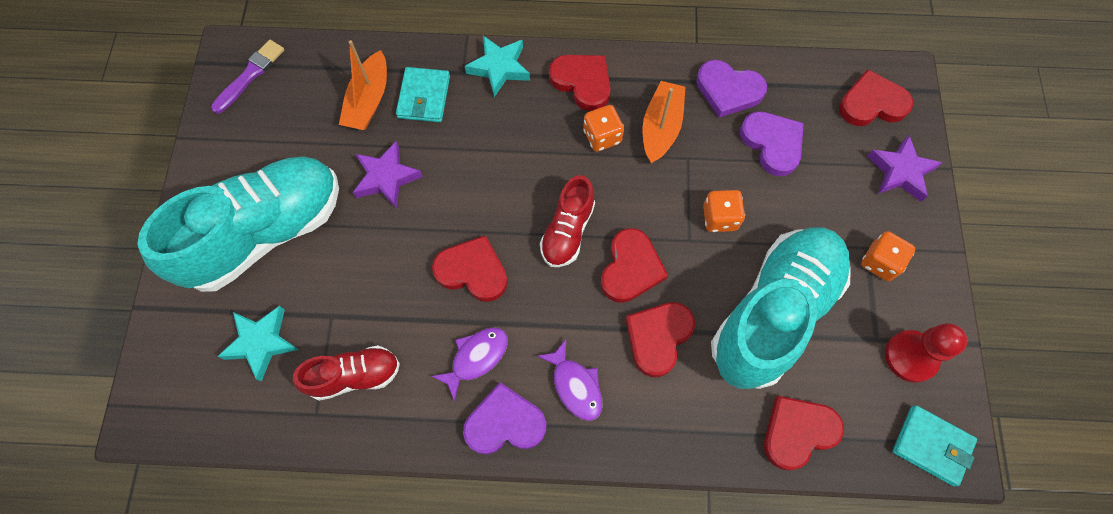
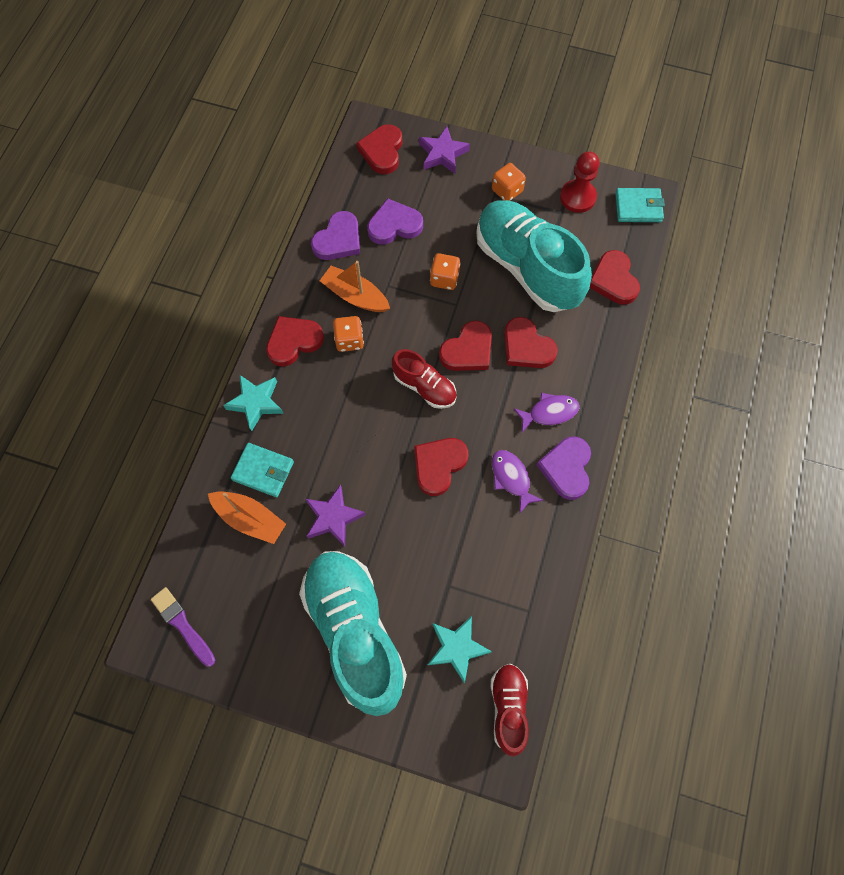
camera: 75 degrees left, 0 degrees up
(354, 376) = (504, 575): red shoe -> red shoe (508, 708)
(631, 268) = (468, 350): red heart -> red heart turned 105 degrees clockwise
(931, 446) = (638, 207): turquoise wallet -> turquoise wallet turned 45 degrees clockwise

